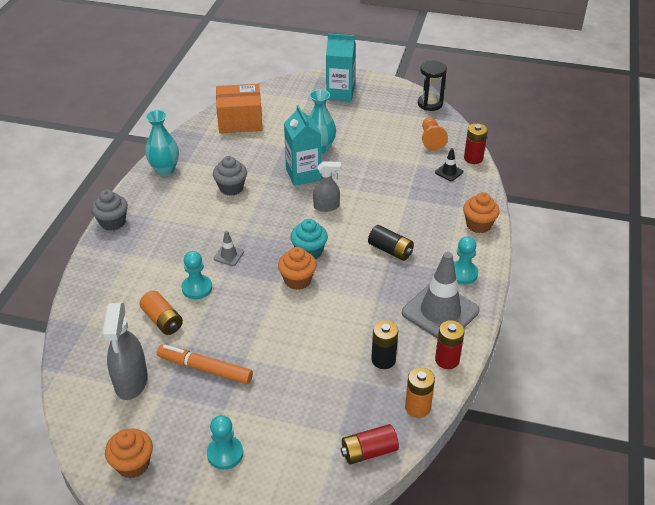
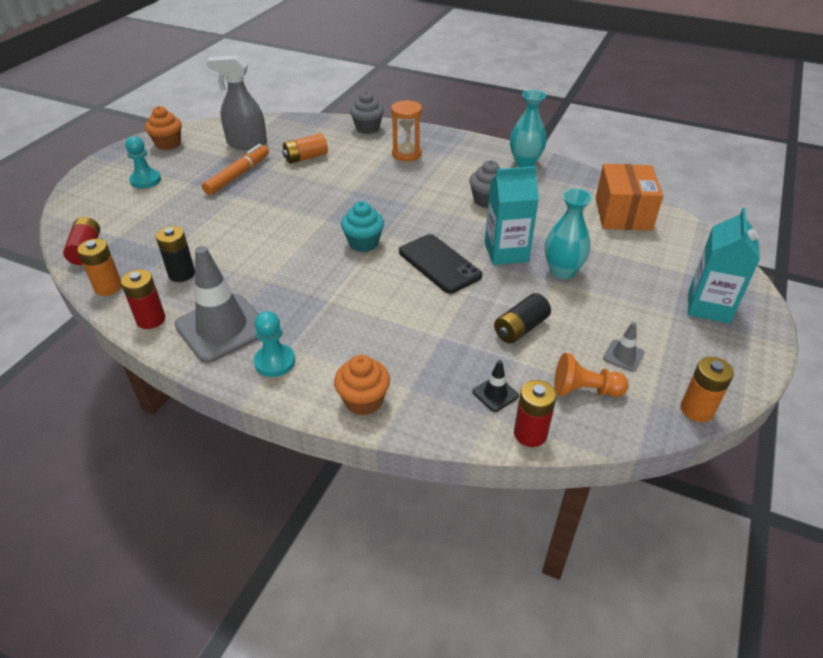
camera: 100 degrees right, 0 degrees up
(113, 222) = (446, 136): grey cupcake -> grey cupcake (367, 128)
(151, 245) = (406, 154): none -> orange hourglass
(197, 288) = (338, 175): turquoise pawn -> none
(229, 255) = (377, 193): grey traffic cone -> grey traffic cone (623, 355)
(297, 280) = (322, 231): orange cupcake -> none
(326, 206) = (439, 264): grey spray bottle -> black phone
(390, 250) = (342, 304): black battery -> black battery (520, 328)
(430, 104) = (696, 410): black hourglass -> orange battery

